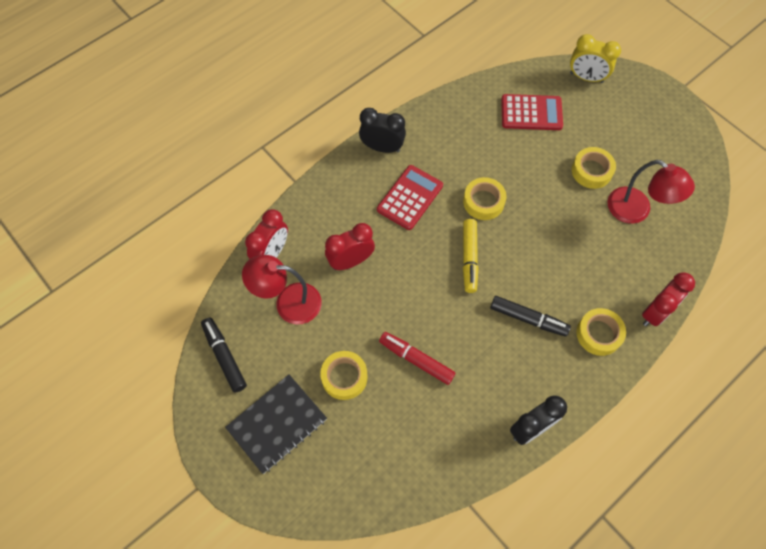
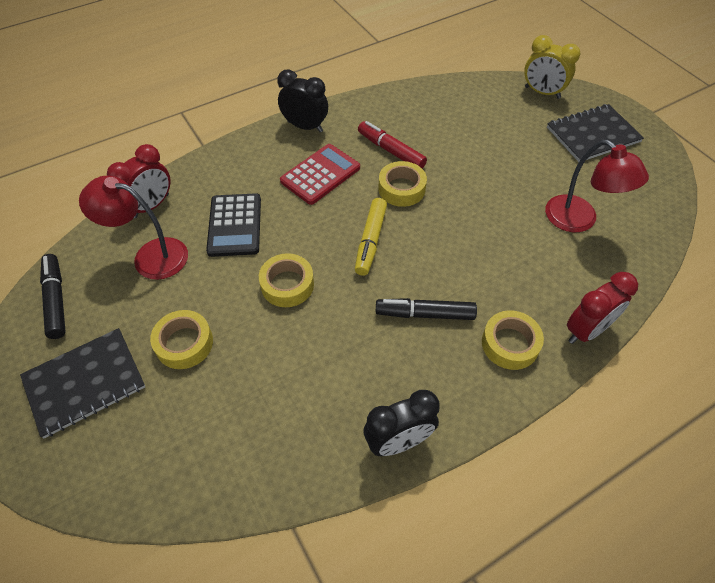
camera: 10 degrees right, 10 degrees down
(351, 261) = (235, 225): red clock -> black calculator
(416, 360) = (276, 338): red marker -> red marker (391, 151)
(528, 319) = (425, 314): black marker -> black marker turned 150 degrees clockwise
(531, 113) = (475, 115): red calculator -> none
(591, 171) = (532, 176): yellow tape -> yellow tape (287, 285)
(637, 119) = (593, 135): none -> black notebook

